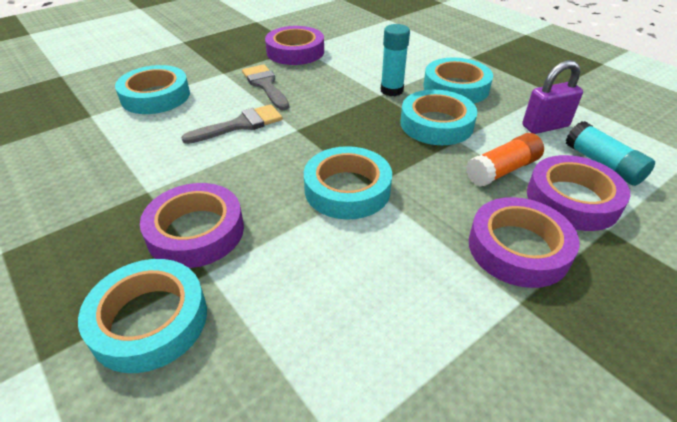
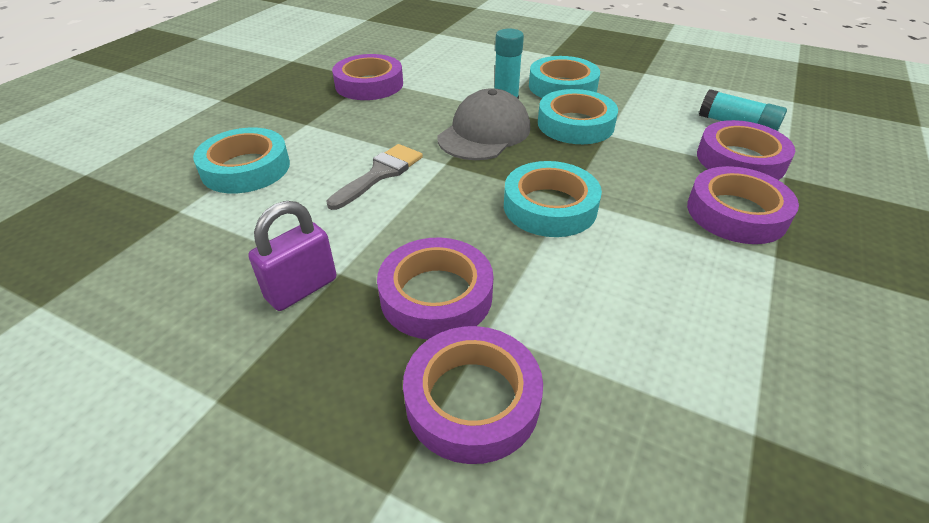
camera: 25 degrees left, 0 degrees up
(149, 320) = (472, 399): turquoise tape -> purple tape
(265, 85) = (369, 126): grey brush -> none
(350, 112) = (484, 133): none -> grey cap
(502, 170) = (667, 151): orange glue stick -> none
(545, 126) = (667, 104): purple padlock -> purple padlock (301, 288)

